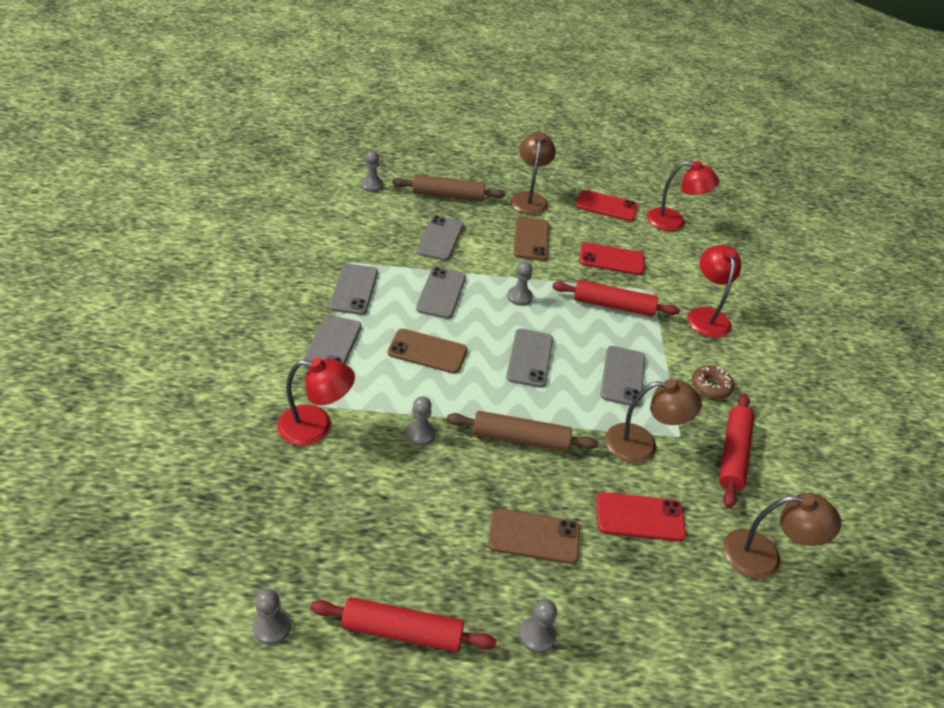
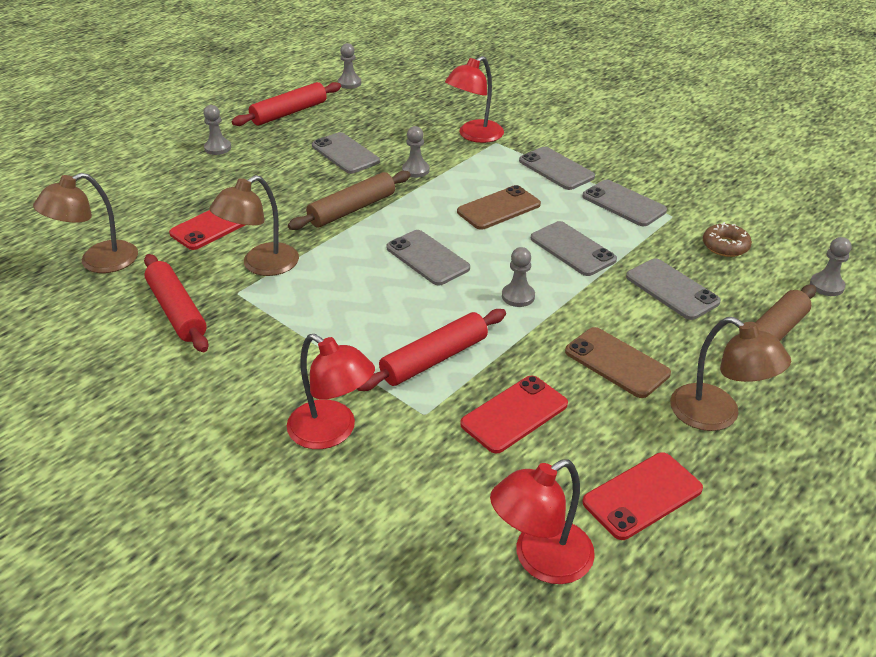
camera: 135 degrees right, 5 degrees down
(534, 536) = (272, 176): brown phone -> none
(623, 376) = (338, 302): grey phone -> grey phone (345, 154)
(710, 386) = (250, 354): brown donut -> brown donut (725, 246)

